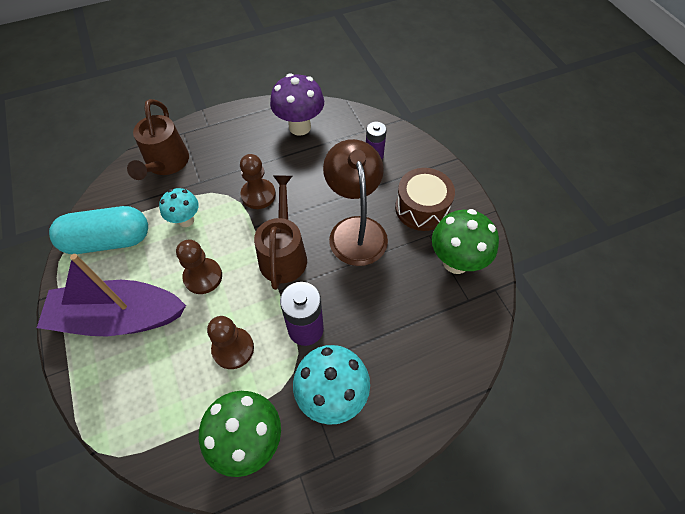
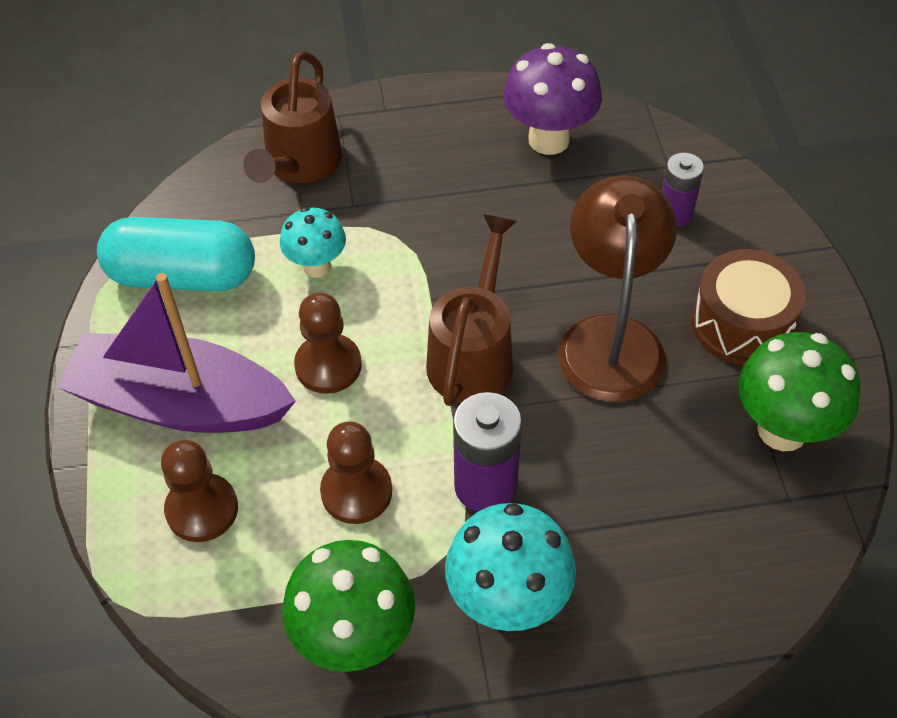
camera: 15 degrees right, 5 degrees down
(258, 195) = (450, 246): brown pawn -> brown pawn (202, 509)

